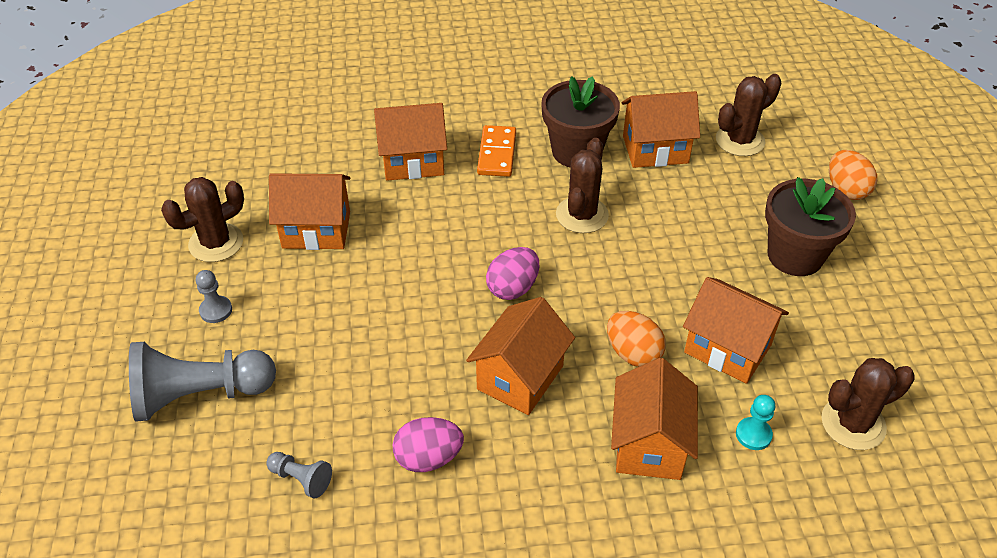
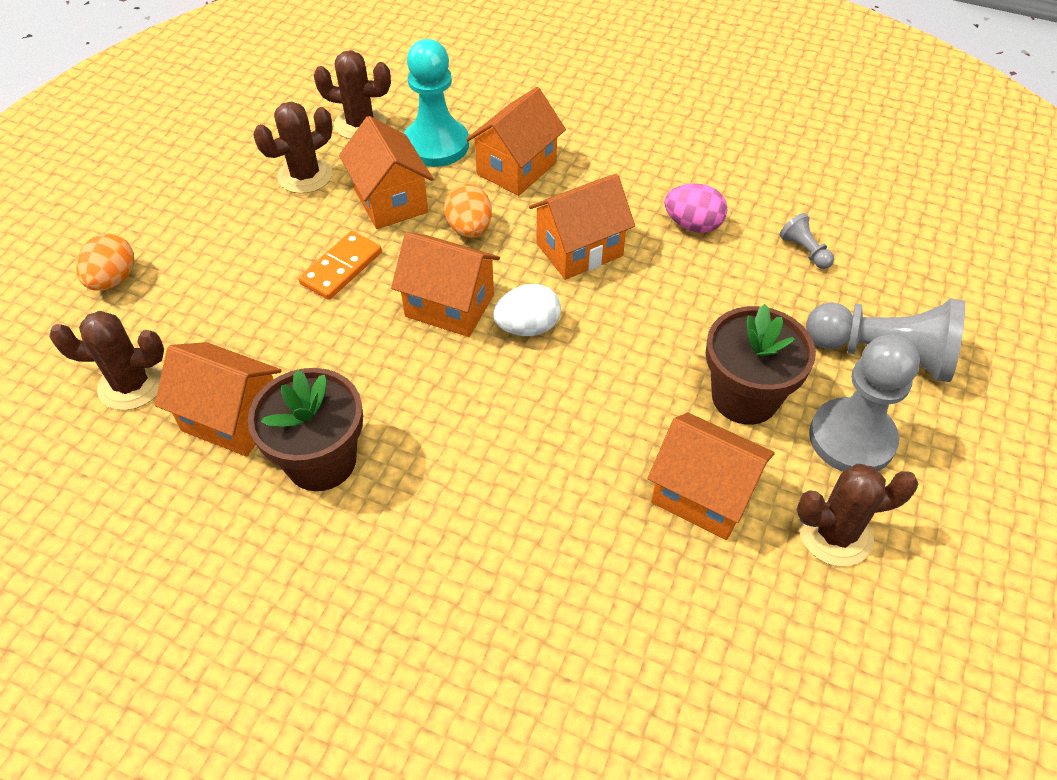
camera: 150 degrees left, 5 degrees up
(216, 310) = (851, 438): grey pawn -> grey pawn, size x2.22
(413, 161) = (529, 547): orange house -> orange house (449, 306)
(497, 153) = (416, 506): orange domino -> orange domino (341, 268)
(513, 288) = (527, 327): pink egg -> white egg
(582, 215) = (393, 374): brown cactus -> brown cactus (305, 175)
(753, 434) = (436, 145): turquoise pawn -> turquoise pawn, size x2.22
(795, 255) = (244, 244): brown flower pot -> brown flower pot (745, 397)

